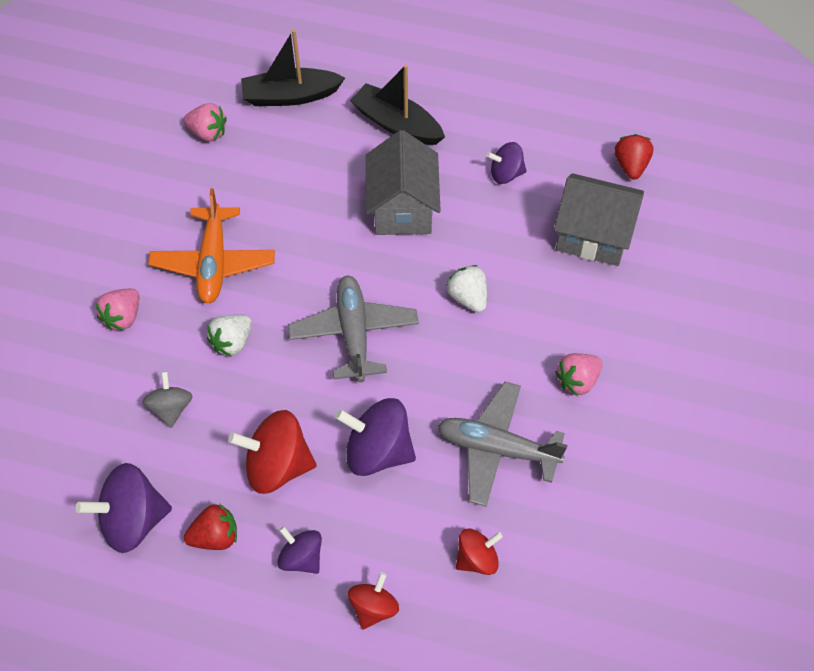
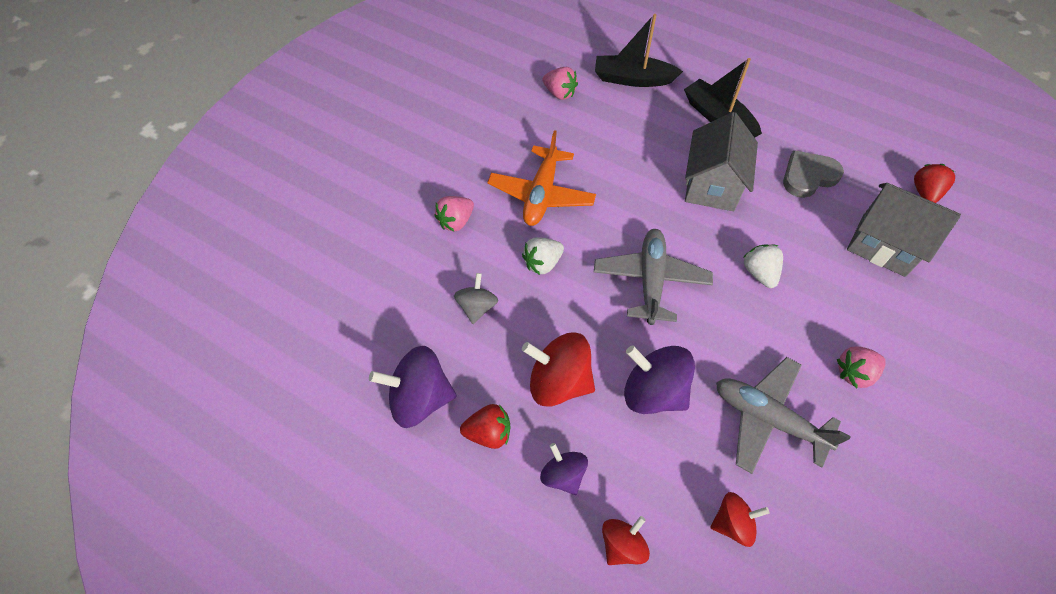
camera: 15 degrees right, 0 degrees up
(506, 174) = (808, 176): purple spinning top -> grey heart

